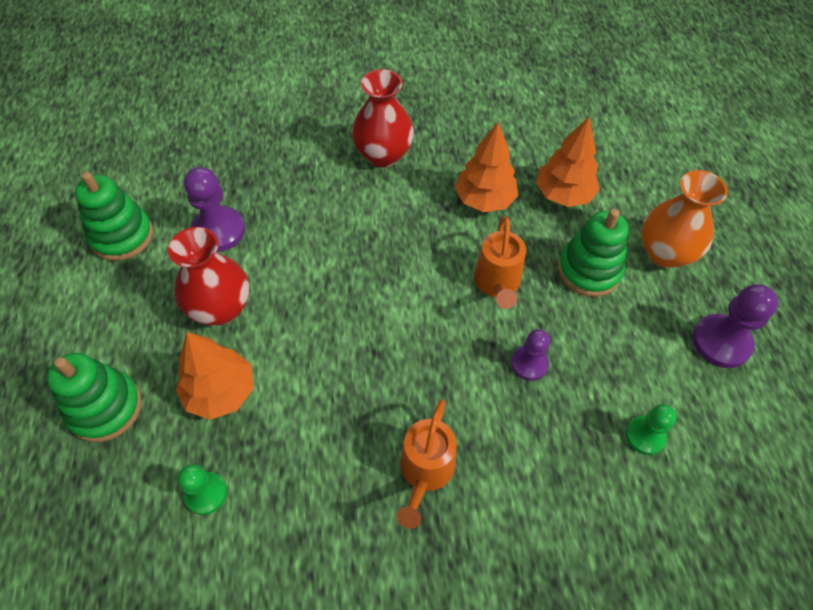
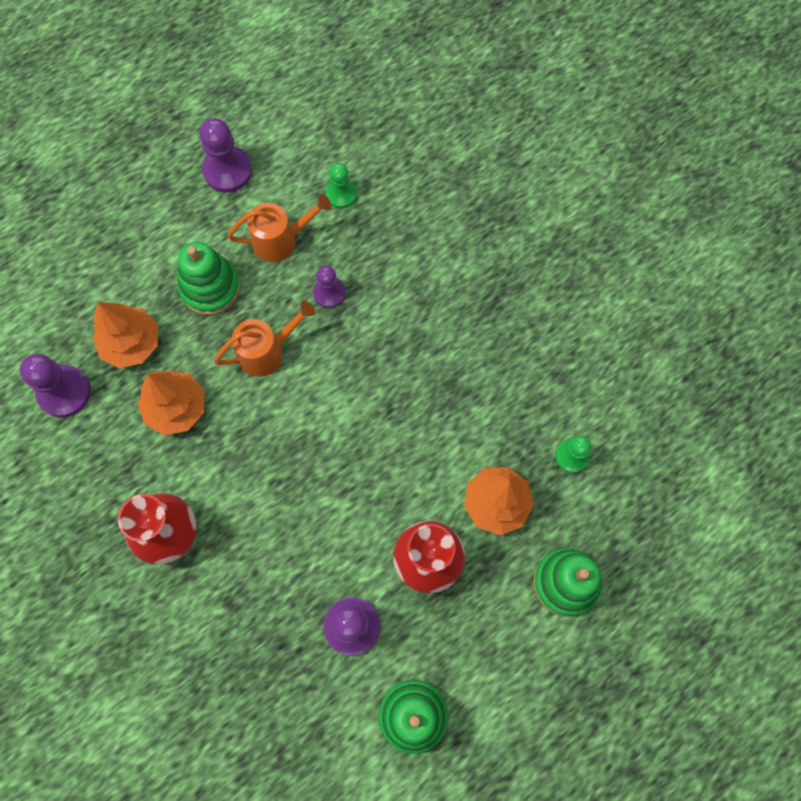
camera: 120 degrees left, 15 degrees up
(425, 473) = (460, 320): orange watering can -> orange watering can (281, 240)
(544, 139) = (64, 392): none -> purple pawn
(664, 253) = (157, 237): orange vase -> none

